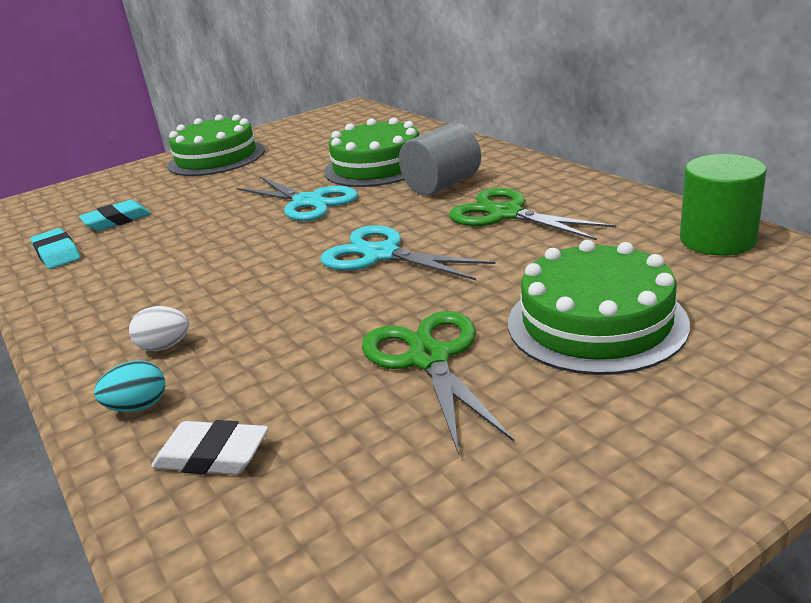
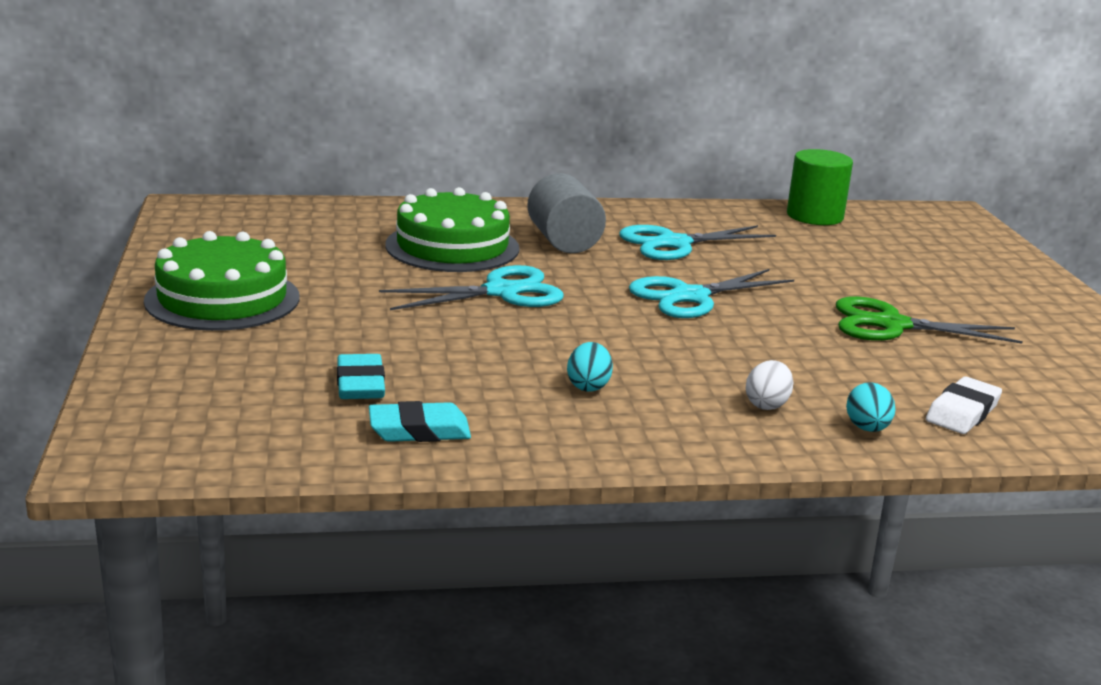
camera: 70 degrees left, 5 degrees down
(156, 275) = (588, 386): none -> turquoise egg
(506, 214) = (674, 243): green scissors -> turquoise scissors
(596, 322) = (892, 274): green cake -> none

